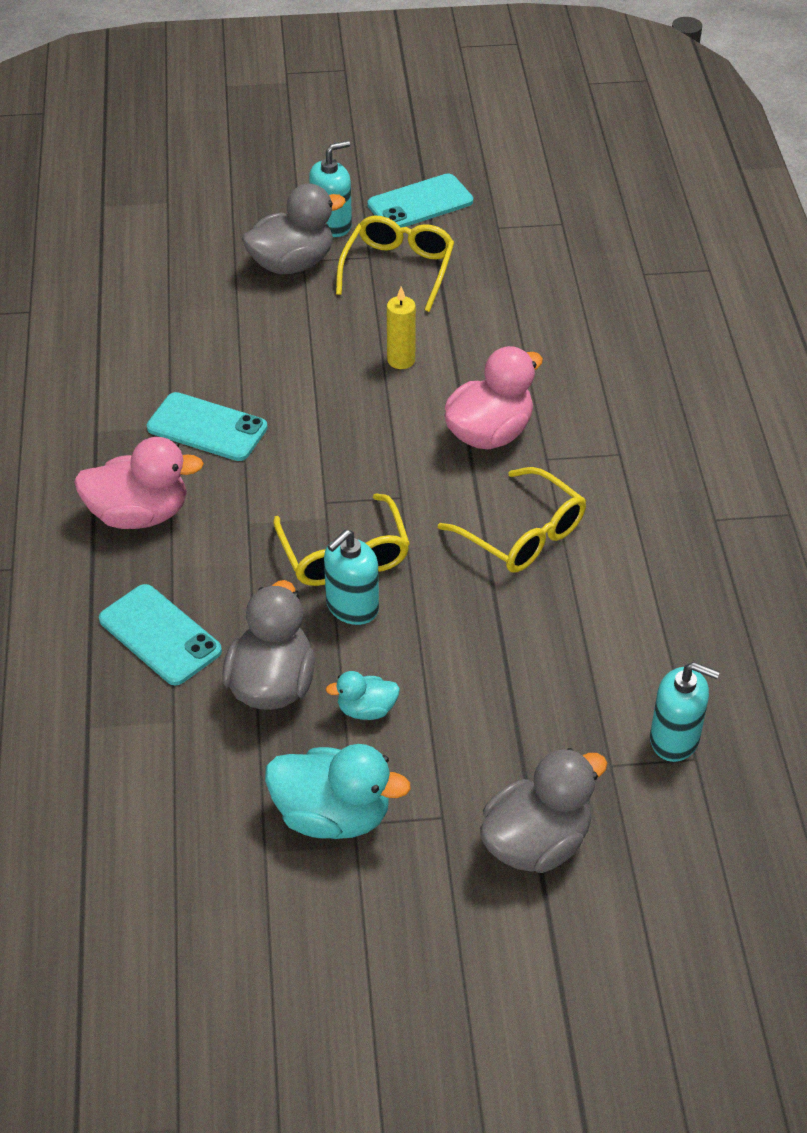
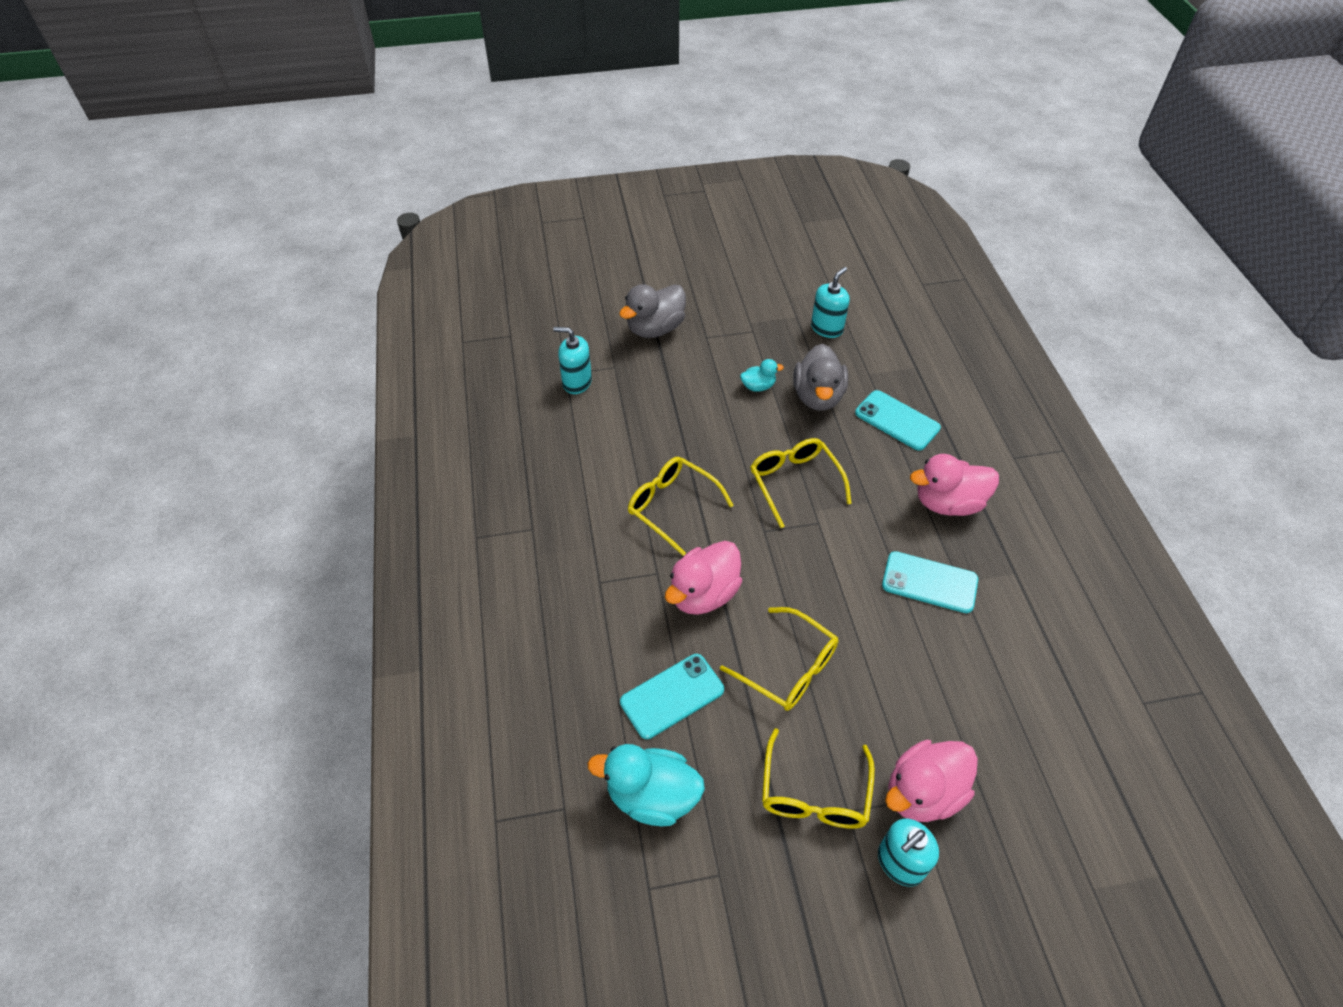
camera: 175 degrees right, 5 degrees up
(292, 264) = (923, 792): grey duck -> pink duck
(333, 816) = (765, 334): turquoise duck -> turquoise duck (652, 796)
(352, 607) = (781, 446): turquoise soap dispenser -> turquoise soap dispenser (827, 328)
(401, 360) = (788, 668): yellow candle -> yellow glasses
(420, 203) = (811, 913): turquoise phone -> turquoise phone (672, 696)

